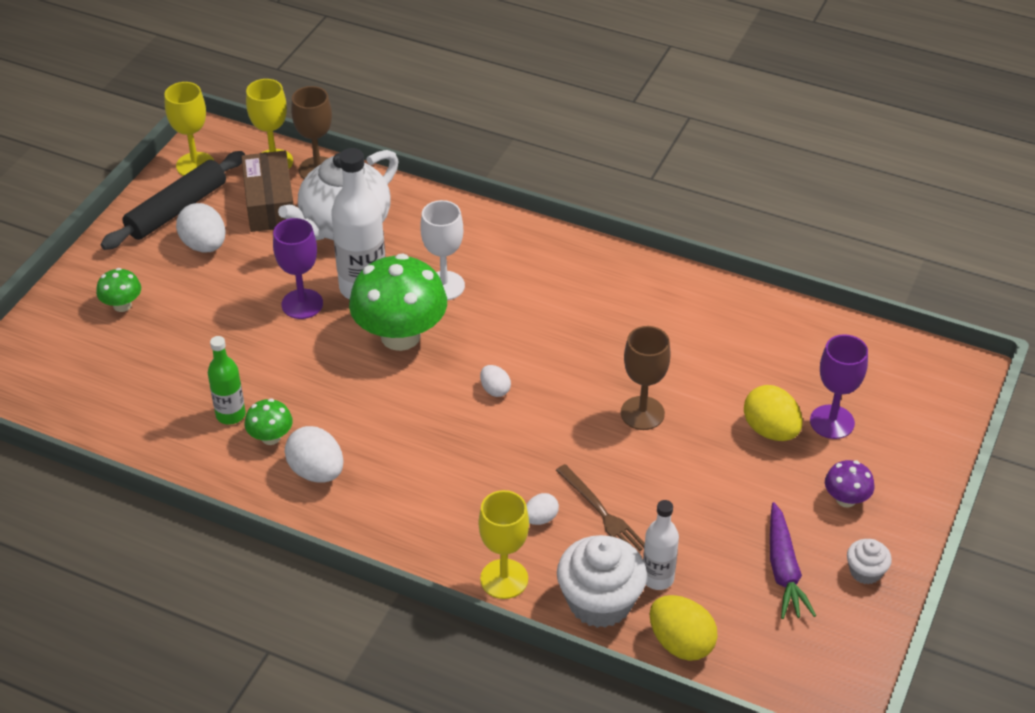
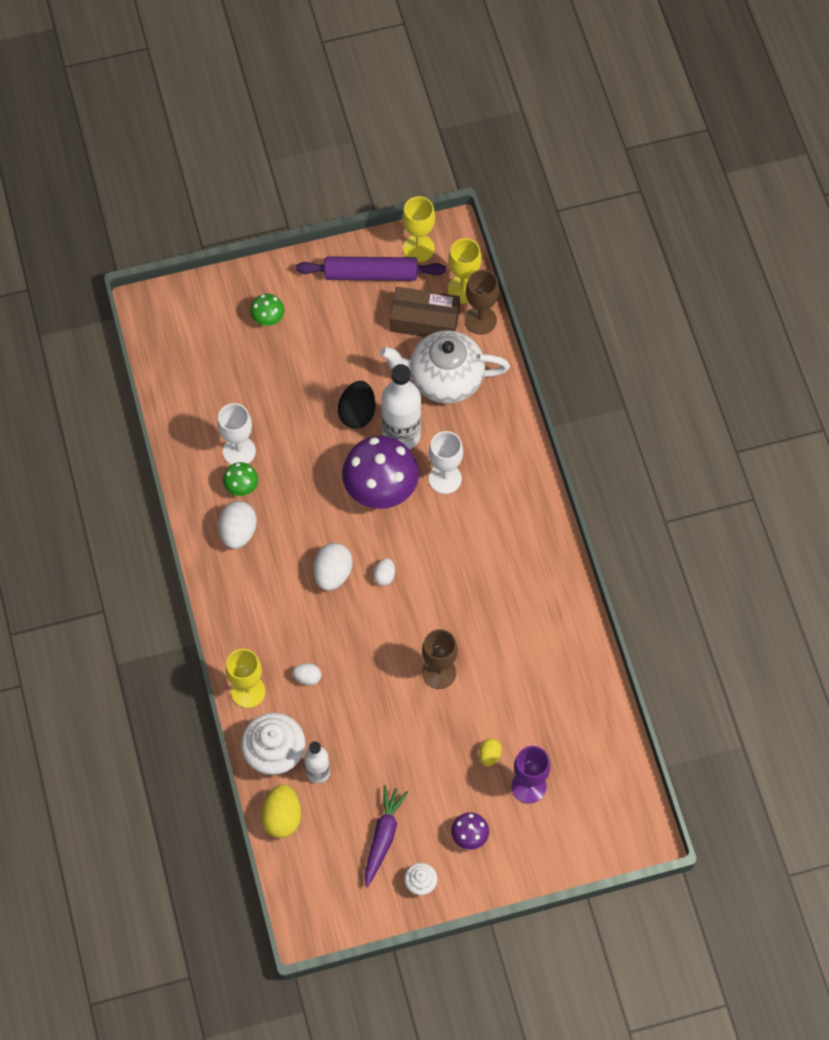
camera: 50 degrees right, 20 degrees up
(176, 209) = (371, 274): black rolling pin -> purple rolling pin
(204, 245) = (355, 317): white egg -> white egg (333, 573)
(230, 415) = (239, 451): green bottle -> white goblet
(270, 203) = (424, 320): brown box -> brown box turned 60 degrees clockwise
(302, 304) = (357, 413): purple goblet -> black egg
(400, 336) = (380, 489): green mushroom -> purple mushroom
(602, 513) = (340, 707): brown fork -> none
(770, 430) = (489, 755): yellow egg -> yellow egg, size x0.56
(783, 570) = (383, 837): purple carrot -> purple carrot turned 150 degrees clockwise

